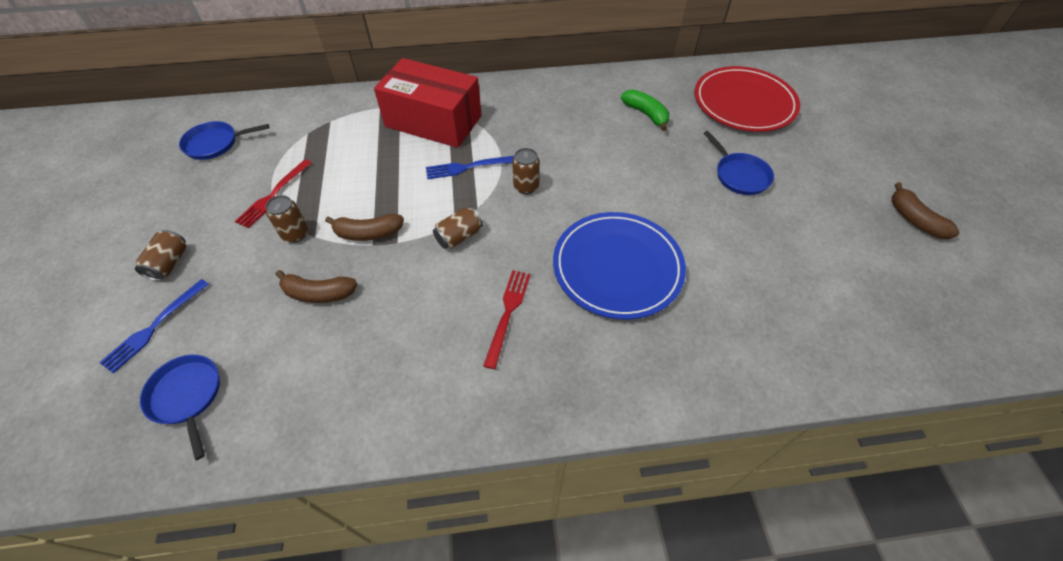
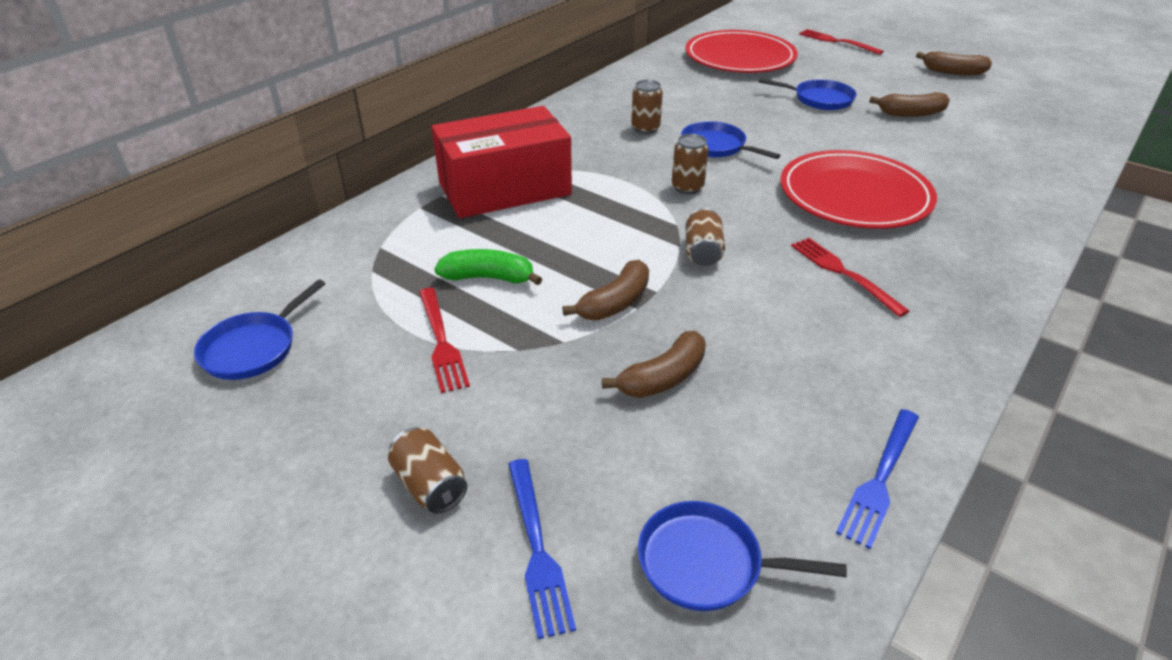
camera: 45 degrees left, 15 degrees down
(295, 234) = (538, 353): brown can -> brown can (645, 128)
(467, 167) = (609, 203): blue fork -> blue fork (880, 480)
(595, 168) = (716, 146): none -> blue pan
(617, 267) = (854, 195): blue plate -> red plate
(646, 114) = (685, 95): green banana -> green banana (488, 278)
(792, 233) = (911, 113): none -> brown banana
(857, 130) = (836, 41): none -> red fork

